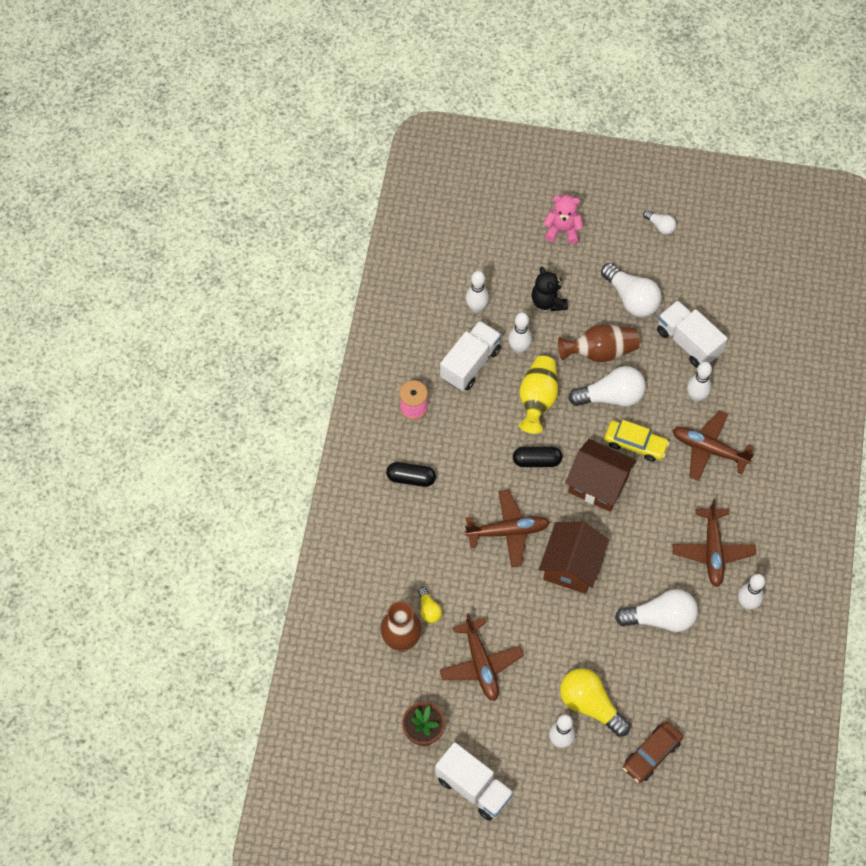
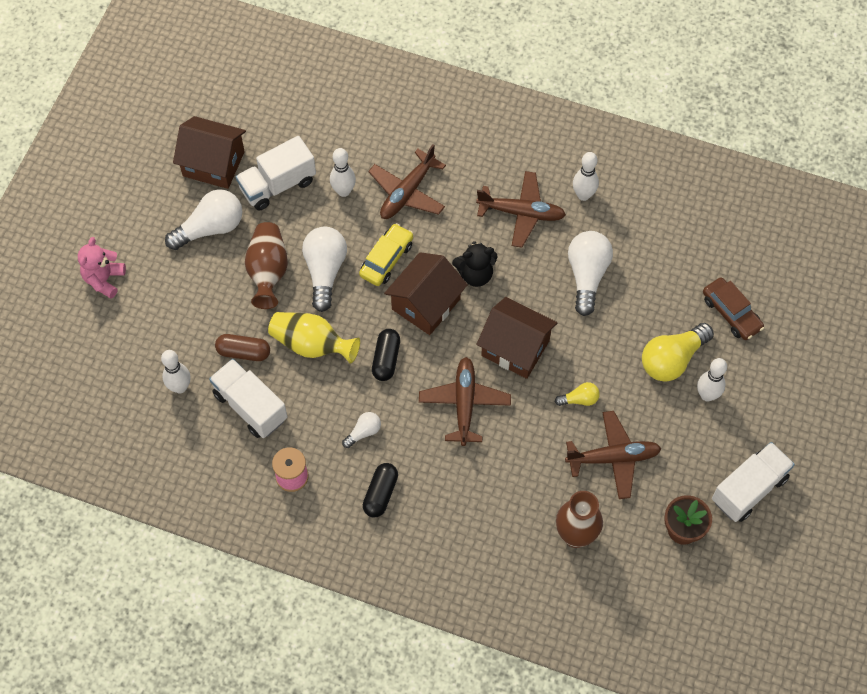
camera: 80 degrees left, 0 degrees up
(429, 609) = (543, 501): yellow light bulb -> yellow light bulb (579, 399)
(519, 348) = (243, 352): white bowling pin -> brown capsule
(548, 301) = (192, 311): black teddy bear -> black teddy bear (475, 274)
(660, 226) = (128, 182): white light bulb -> white light bulb (363, 432)
(696, 287) = (213, 164): none -> brown house

